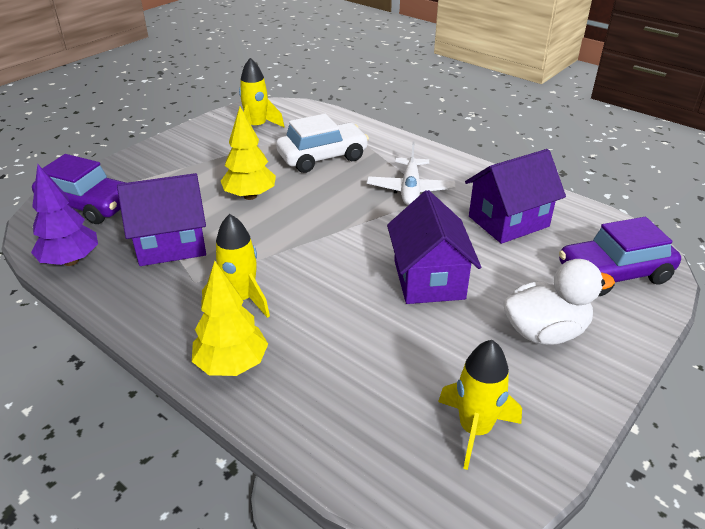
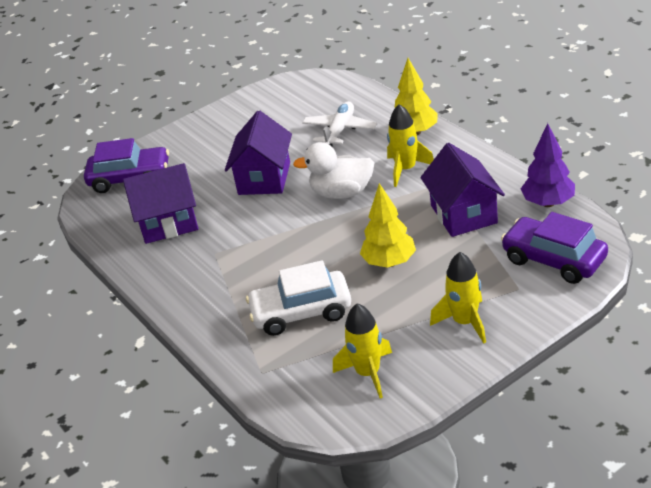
camera: 160 degrees left, 0 degrees up
(171, 244) = (463, 214): purple house -> purple house turned 75 degrees clockwise
(410, 189) = (231, 262): white plane -> white plane (340, 131)
(474, 429) = (286, 102): yellow rocket -> yellow rocket (465, 322)
(545, 332) = (211, 144): white duck -> white duck (342, 193)

